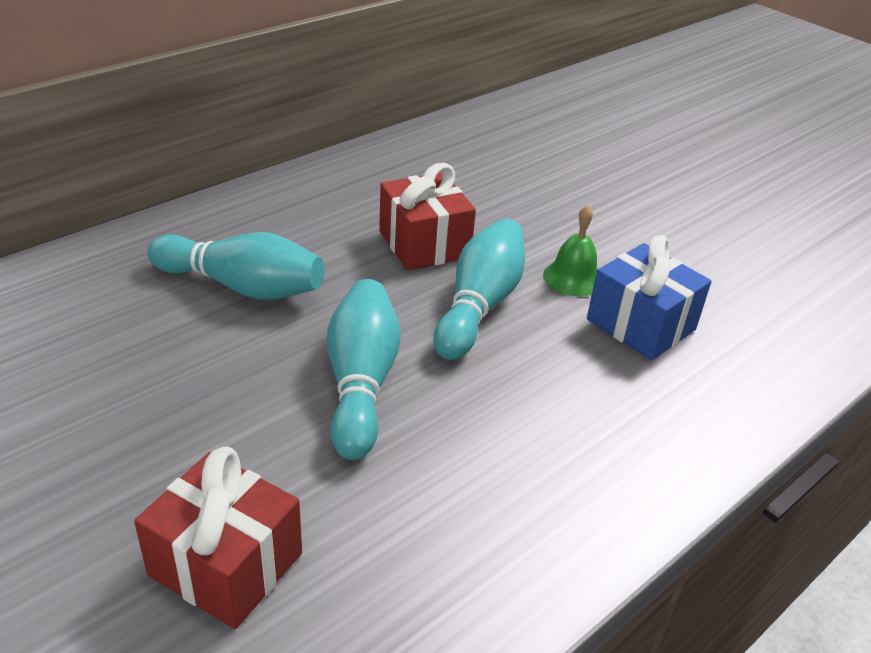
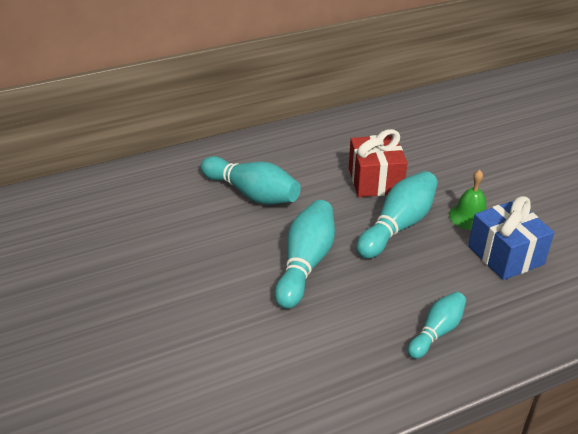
camera: 20 degrees right, 0 degrees up
(226, 564) = (197, 353): red gift -> none
(590, 453) = (437, 332): none -> turquoise bowling pin

